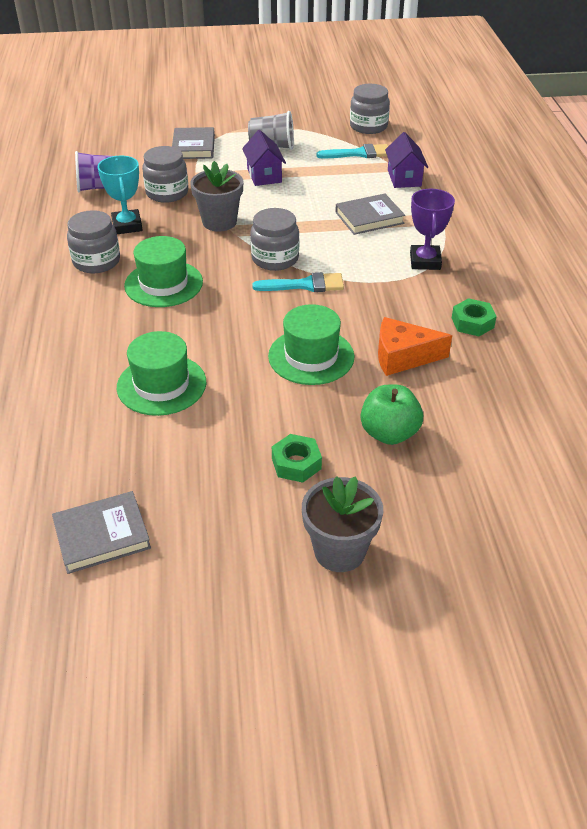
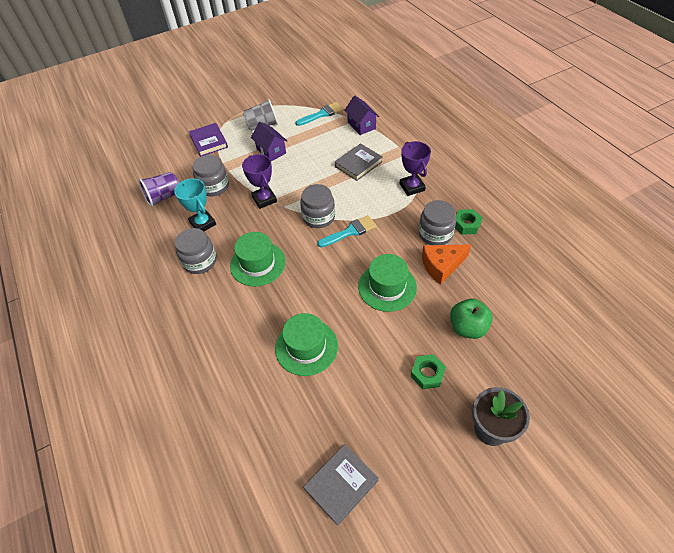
camera: 20 degrees left, 10 degrees up
(193, 147) = (209, 142): grey book -> purple book
(219, 222) = (264, 199): grey flower pot -> purple trophy
(368, 126) = (315, 90): grey jar -> grey jar (435, 234)

